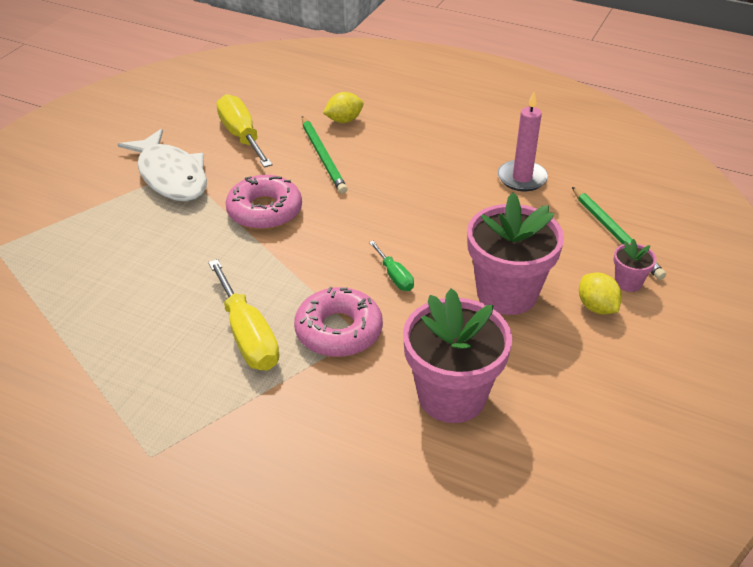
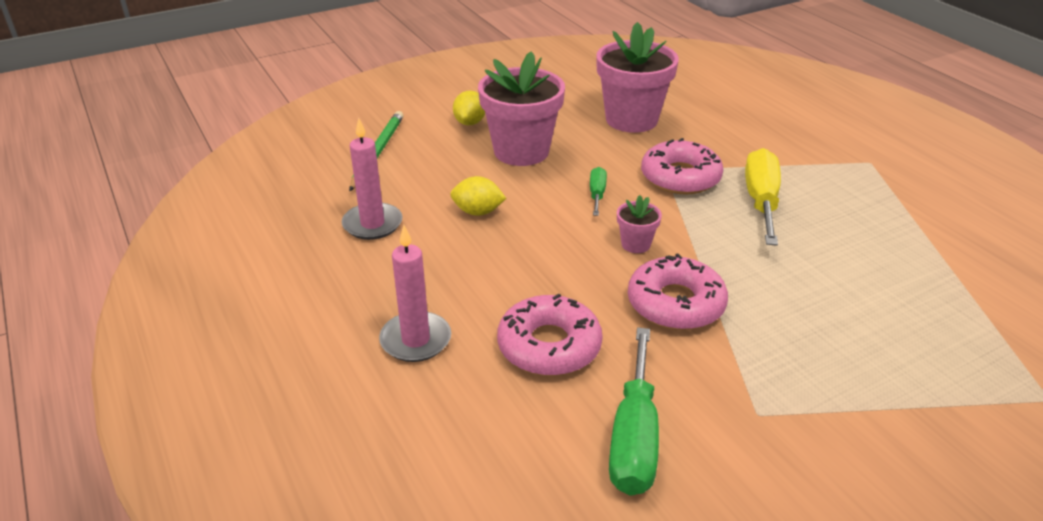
camera: 145 degrees left, 5 degrees down
(171, 176) = (775, 410): white fish -> none
(241, 136) = (634, 438): yellow screwdriver -> green screwdriver
(323, 156) = (549, 346): green pencil -> pink donut
(344, 120) = (465, 393): yellow lemon -> yellow lemon (478, 212)
(399, 130) = (415, 340): none -> pink candle
(628, 282) = (424, 125): pink flower pot -> pink flower pot (635, 244)

